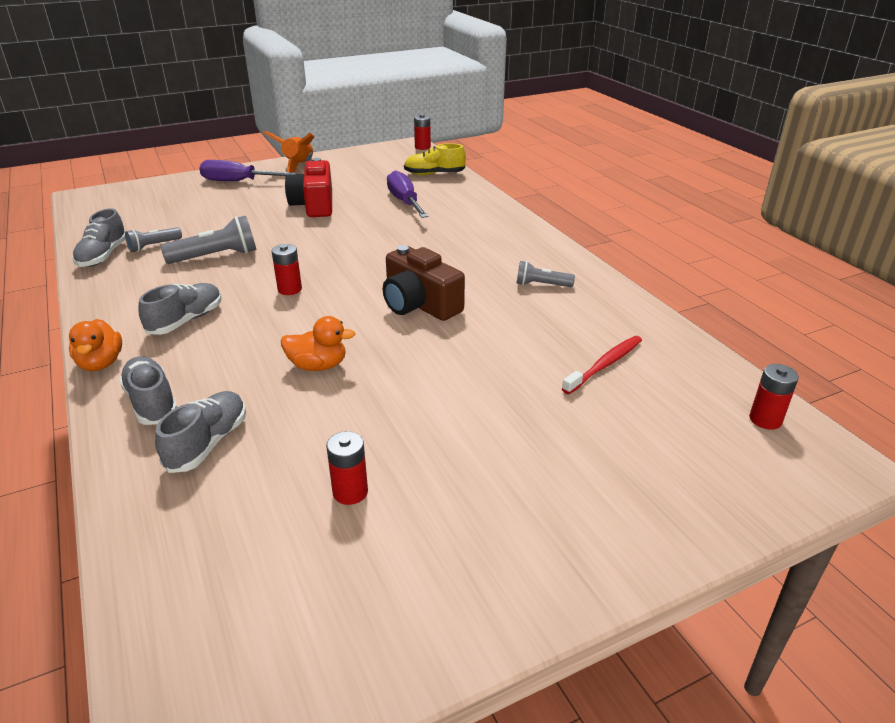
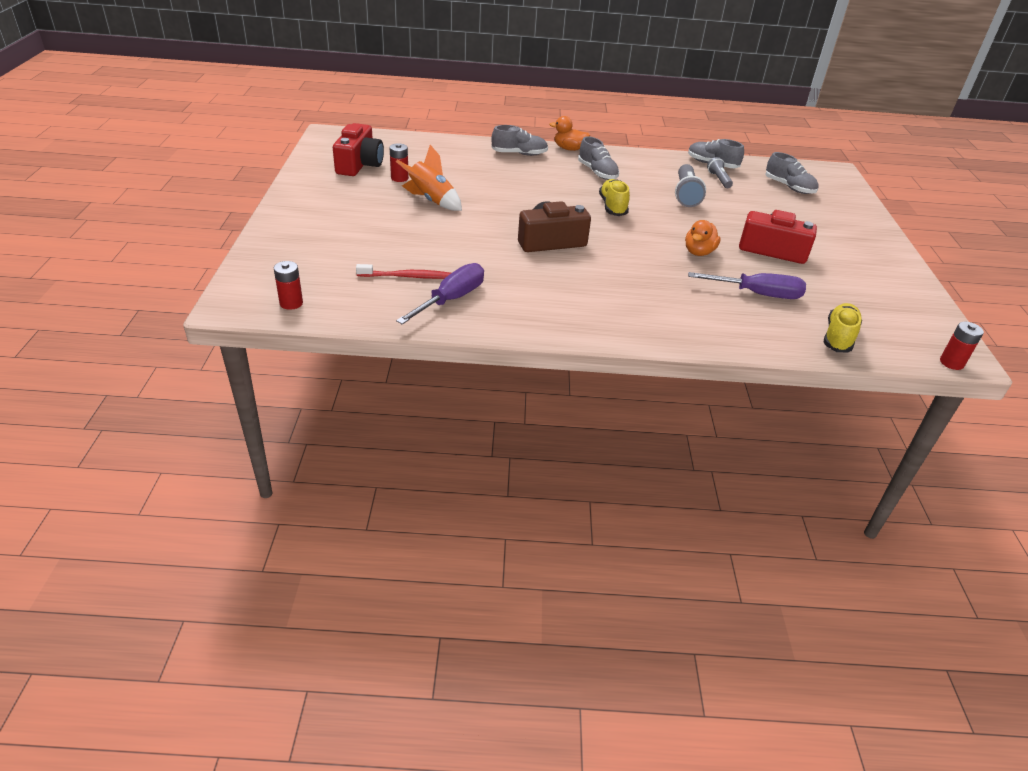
camera: 115 degrees right, 5 degrees up
(208, 443) = (471, 159): grey shoe -> grey shoe (789, 187)
(238, 181) = (851, 230): purple screwdriver -> purple screwdriver (451, 299)
(289, 289) = (613, 207): red battery -> yellow shoe
(298, 167) = (888, 266): orange rocket -> orange rocket (431, 201)
(318, 366) = (509, 194): orange duck -> orange duck (699, 252)
(332, 577) = (359, 164): none -> red camera
(541, 285) = (533, 298): grey flashlight -> none
(605, 365) = (407, 276): red toothbrush -> red toothbrush turned 75 degrees counterclockwise

